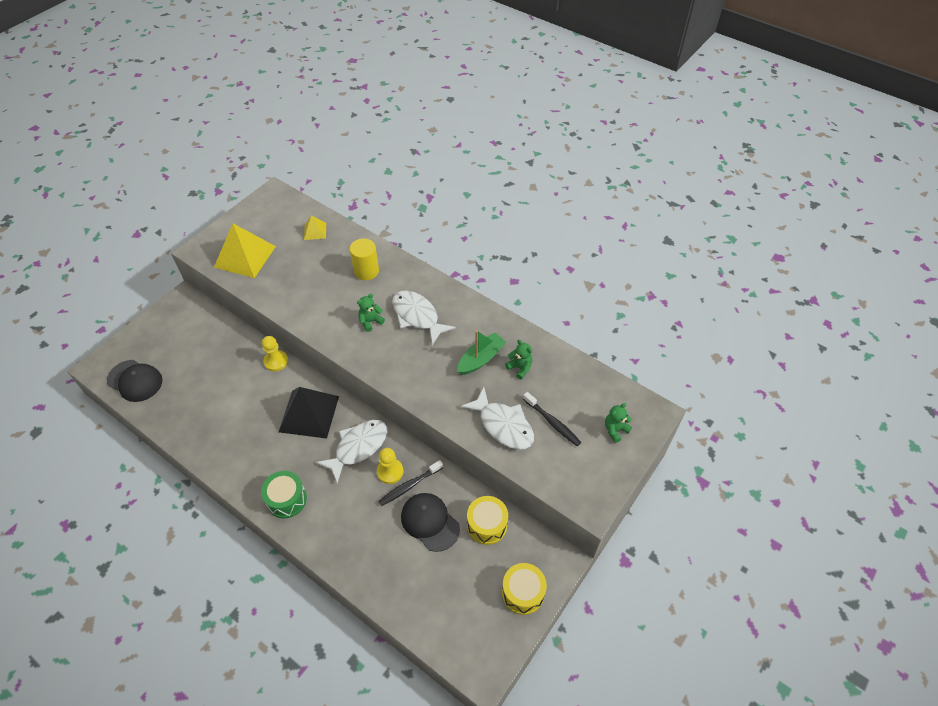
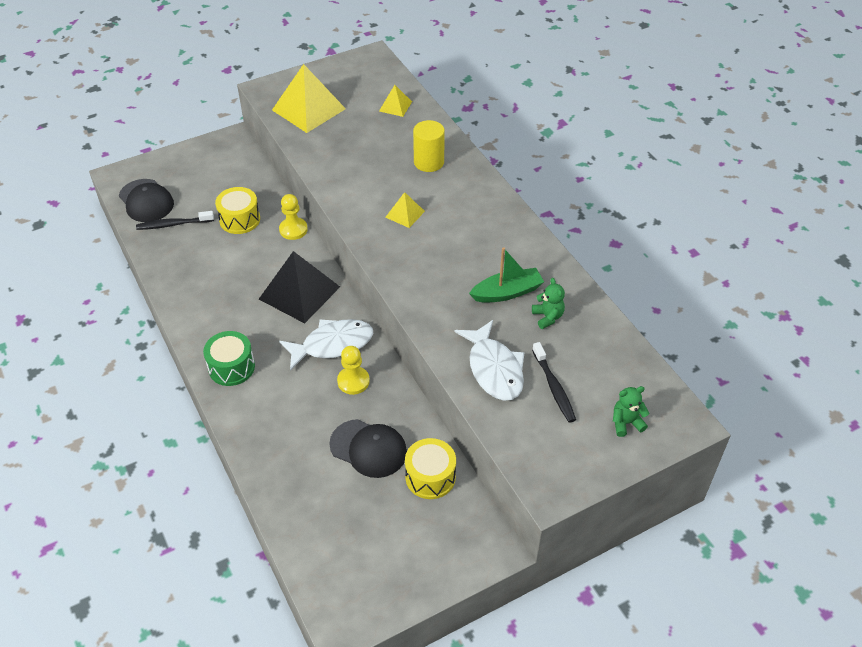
camera: 25 degrees right, 5 degrees down
(370, 321) = (405, 214): green teddy bear -> yellow pyramid
(409, 486) = (366, 403): black toothbrush -> black toothbrush (173, 224)
(417, 316) = (459, 225): white fish -> none
(430, 522) = (368, 448): black cap -> black cap turned 135 degrees clockwise
(523, 593) = (432, 563): yellow drum -> yellow drum (240, 219)

